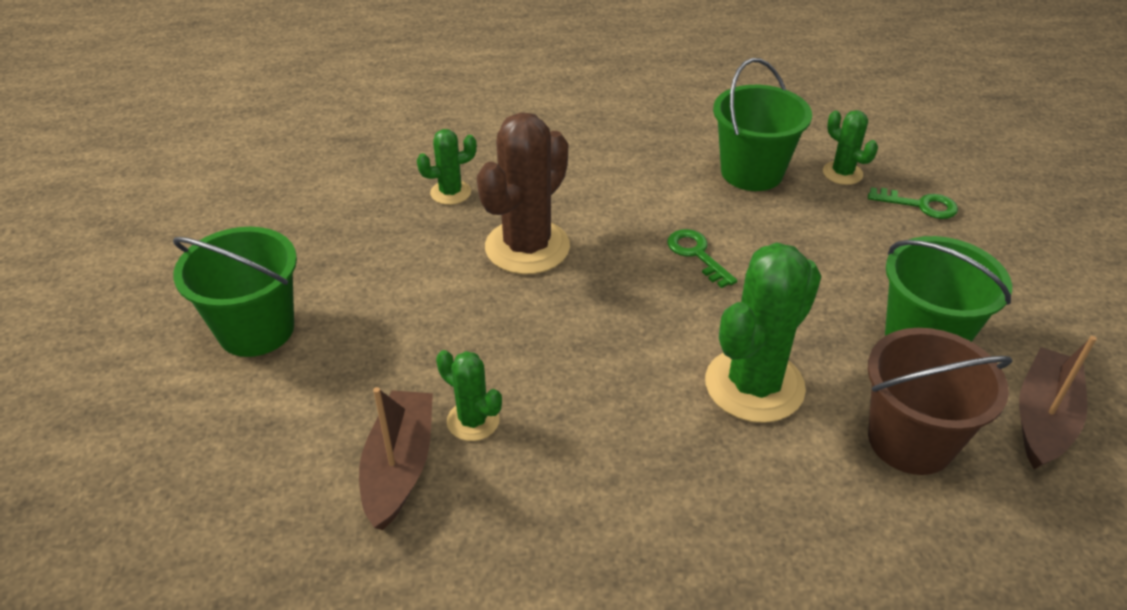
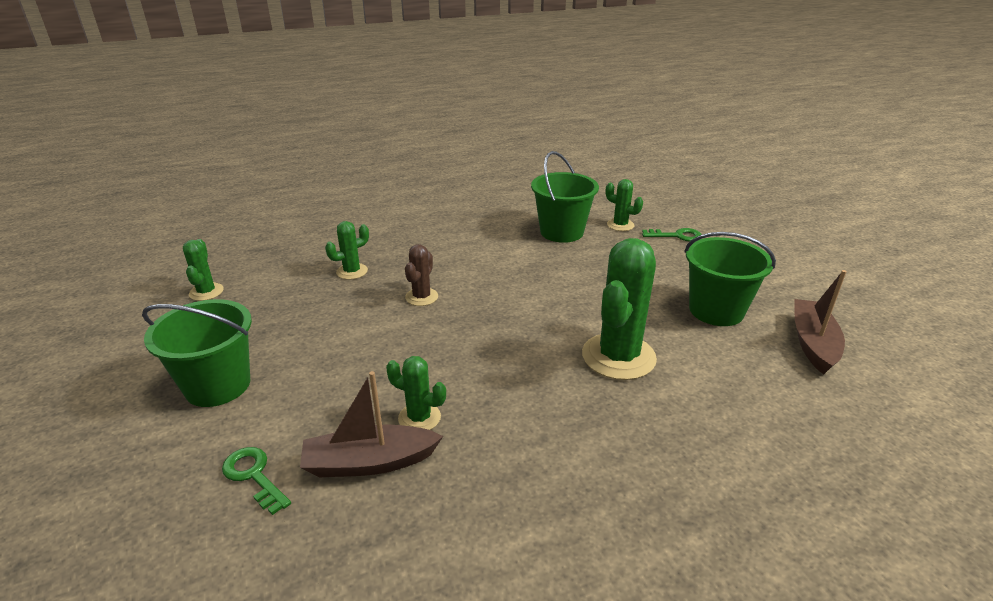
camera: 15 degrees left, 10 degrees down
(270, 194) = (206, 292): none -> green cactus
(399, 467) = (369, 462): brown boat -> brown boat turned 90 degrees counterclockwise
(527, 247) = (421, 297): brown cactus -> brown cactus, size x0.51
(696, 254) = (545, 284): green key -> green key (253, 476)
(910, 441) = (737, 372): brown bucket -> none

